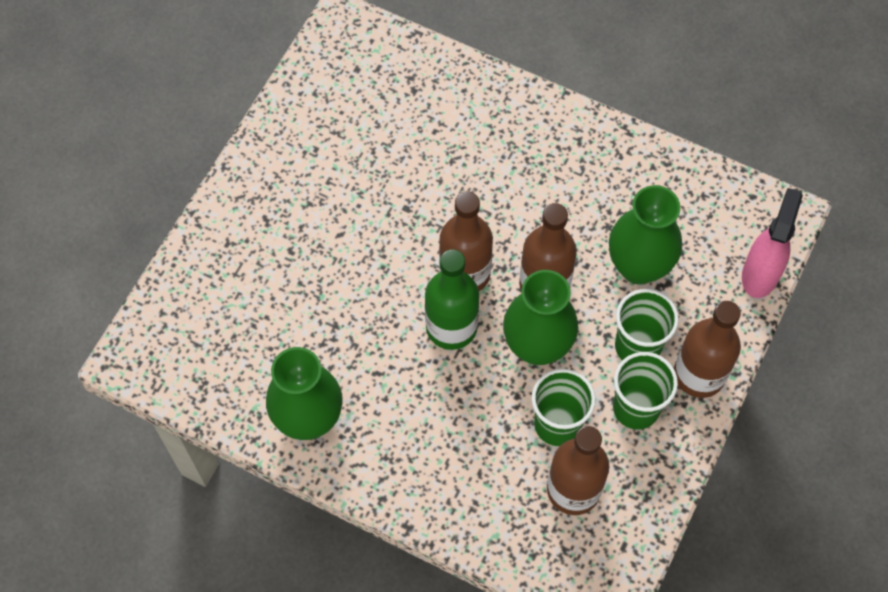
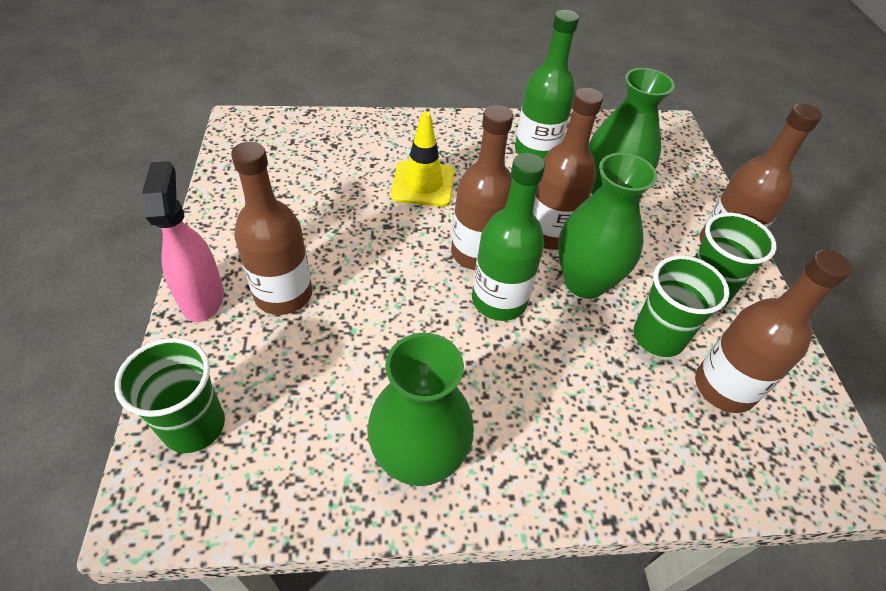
camera: 35 degrees left, 15 degrees down
(286, 238) = (283, 294): none -> brown bottle
(467, 175) = (423, 184): none -> yellow traffic cone
(606, 185) = (536, 152): none -> green bottle
(637, 346) = (661, 246): green cup -> green cup (194, 426)
(760, 274) = (693, 164): pink spray bottle -> pink spray bottle (203, 297)

